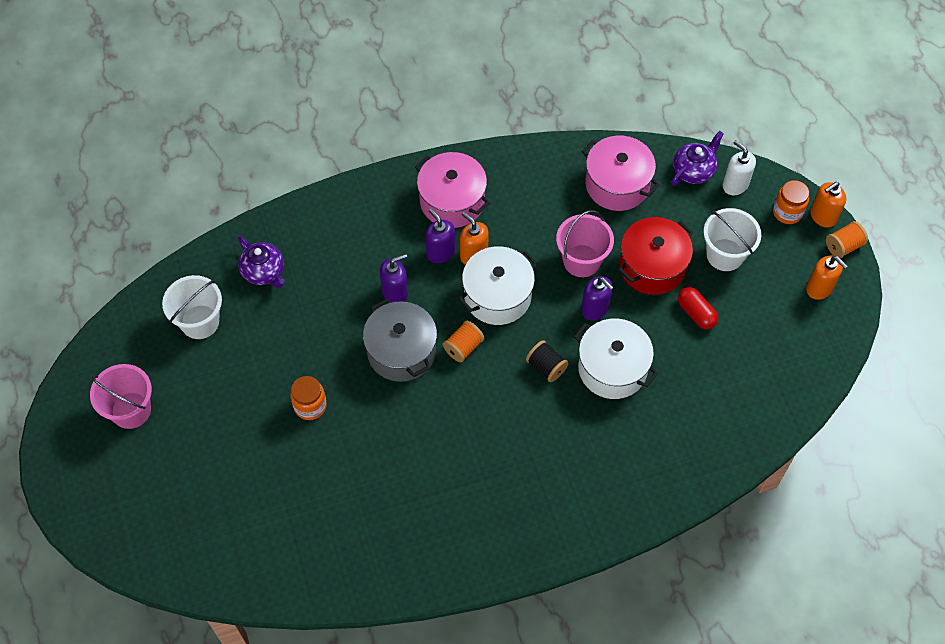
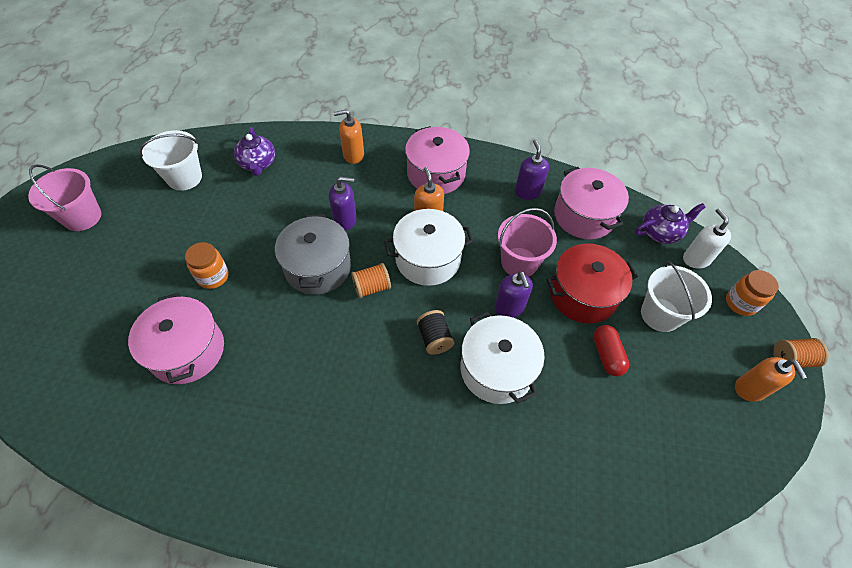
camera: 25 degrees right, 5 degrees down
(339, 480) = (187, 350): none -> pink pot
(440, 252) = (402, 206): purple soap dispenser -> purple soap dispenser (527, 192)
(823, 216) = (777, 322): orange soap dispenser -> orange soap dispenser (353, 155)

